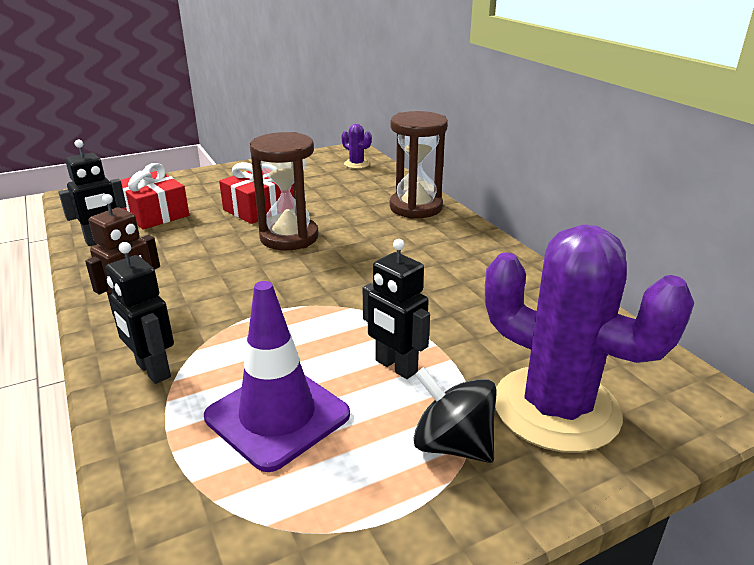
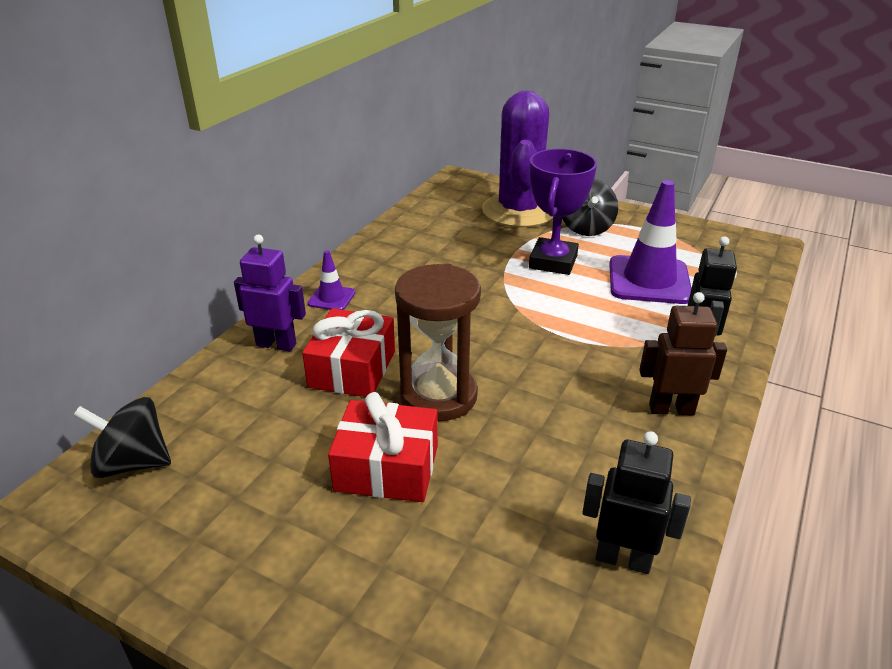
camera: 125 degrees left, 5 degrees up
(154, 213) = (506, 574): red gift -> red gift (352, 369)
(356, 164) = (133, 463): purple cactus -> black spinning top
(395, 366) = (553, 262): black robot -> purple trophy
(416, 207) = (276, 344): brown hourglass -> purple robot
(456, 236) = (331, 298): none -> purple traffic cone

